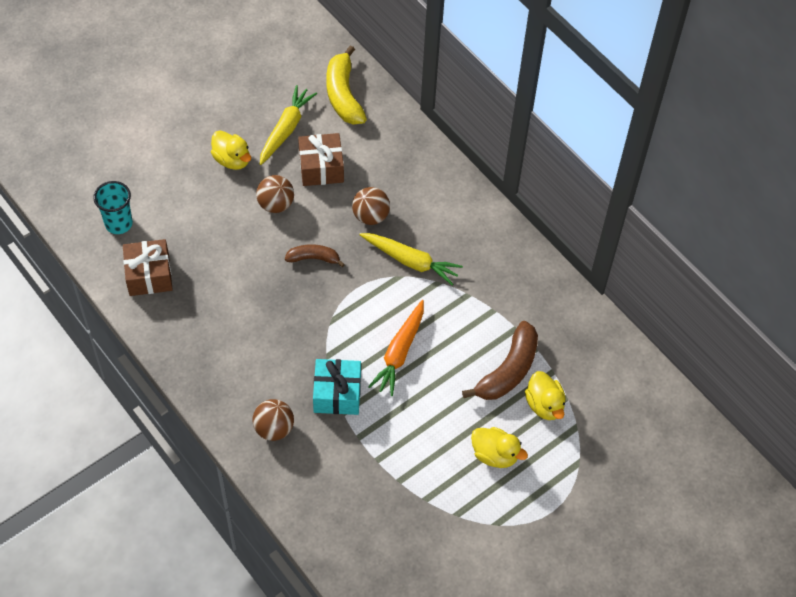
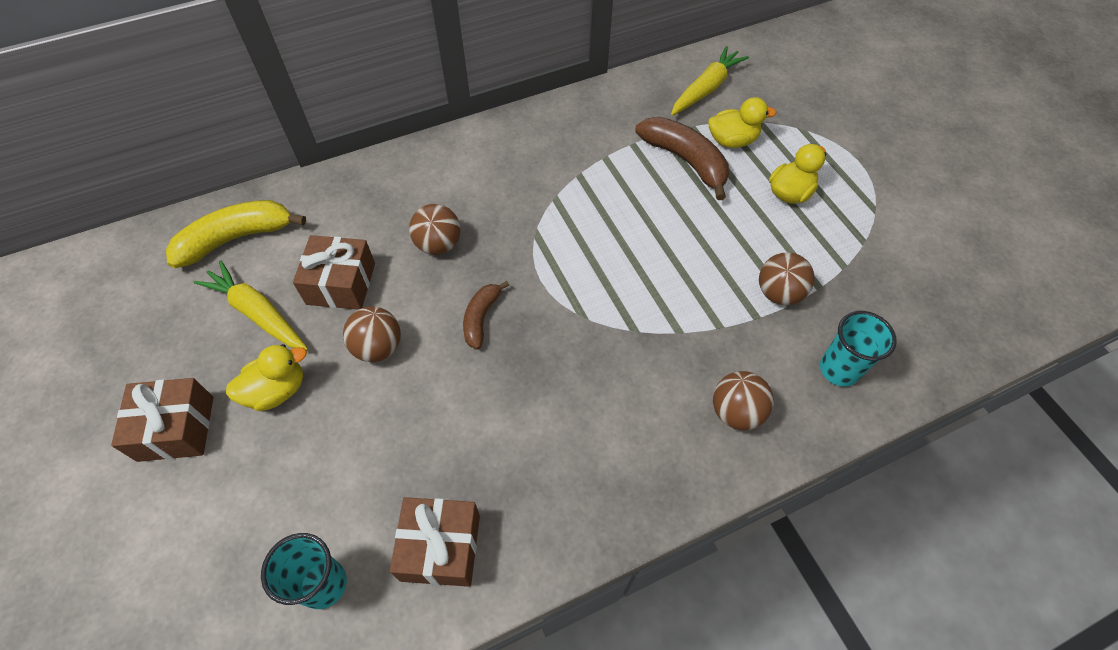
camera: 75 degrees left, 0 degrees up
(196, 118) = (176, 428): none -> brown gift
(324, 496) = (839, 369): none -> turquoise cup
(337, 394) = (692, 328): turquoise gift -> none
(343, 95) = (236, 238): yellow banana -> yellow banana turned 150 degrees clockwise
(385, 451) = (778, 293): none -> brown ball
(399, 352) = (644, 253): orange carrot -> none
(410, 261) = (518, 218): yellow carrot -> yellow carrot (706, 89)

